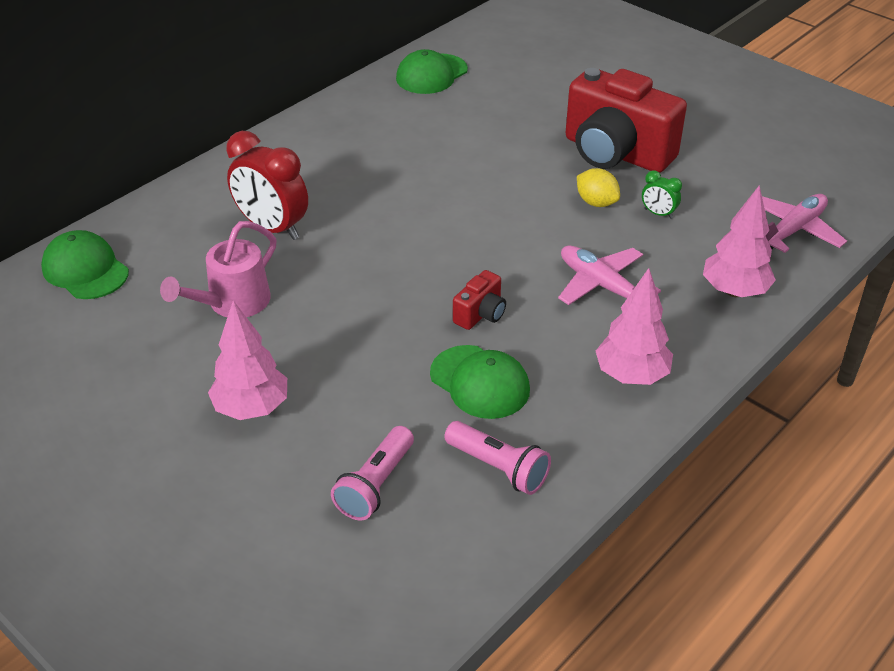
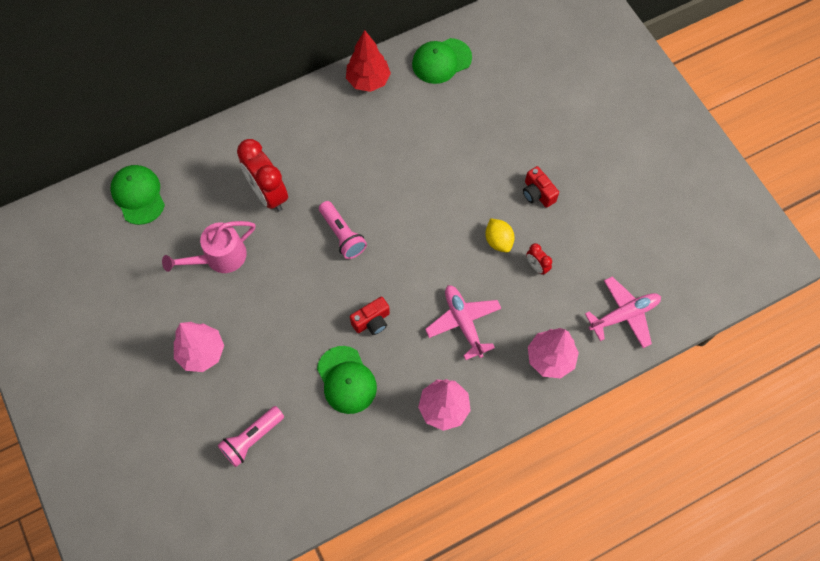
camera: 20 degrees right, 25 degrees up
(351, 106) = (368, 81): none -> red tree
(498, 468) = (328, 452): pink flashlight -> pink flashlight (342, 235)
(615, 153) = (537, 193): red camera -> red camera, size x0.43
(658, 213) = (536, 266): green clock -> red clock

